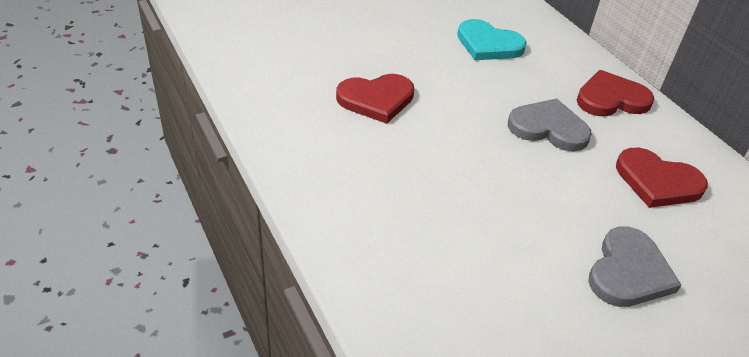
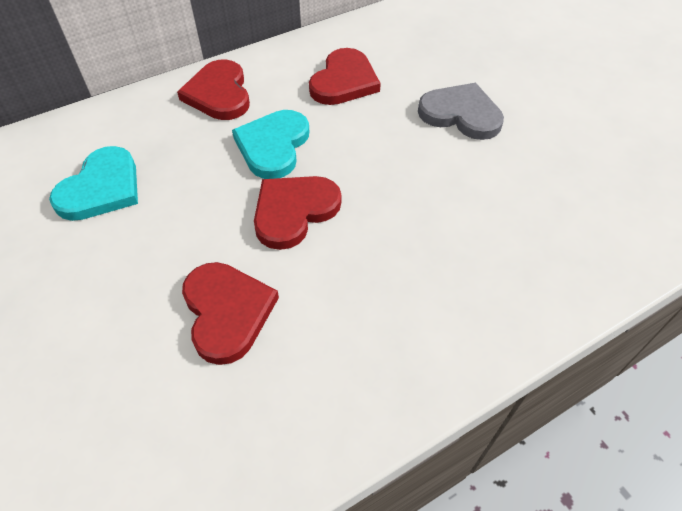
camera: 90 degrees left, 10 degrees up
(472, 136) = (294, 211): none -> red heart
(548, 128) = (273, 146): grey heart -> turquoise heart

